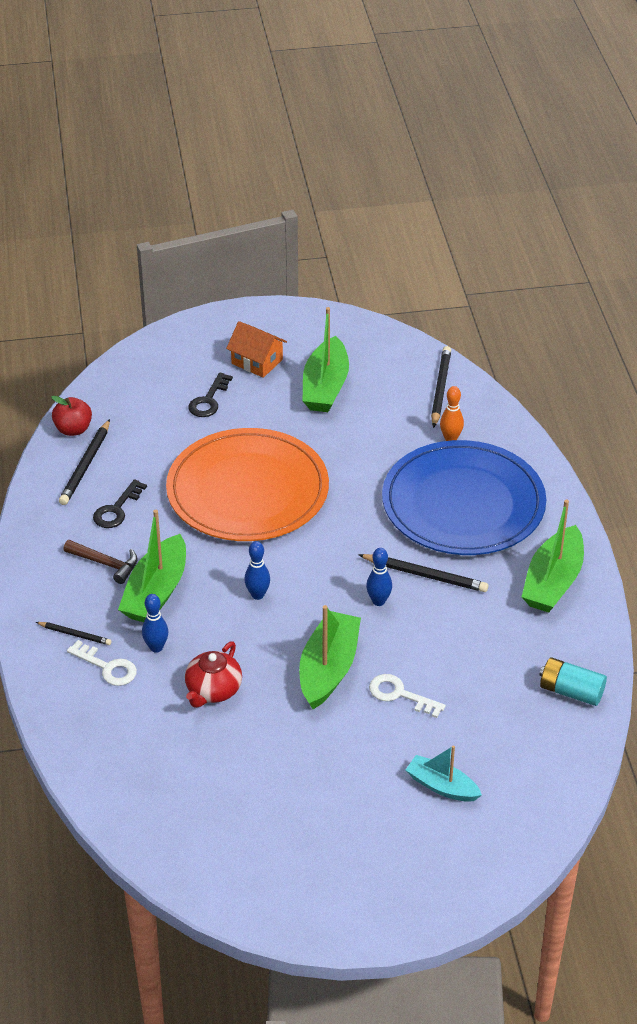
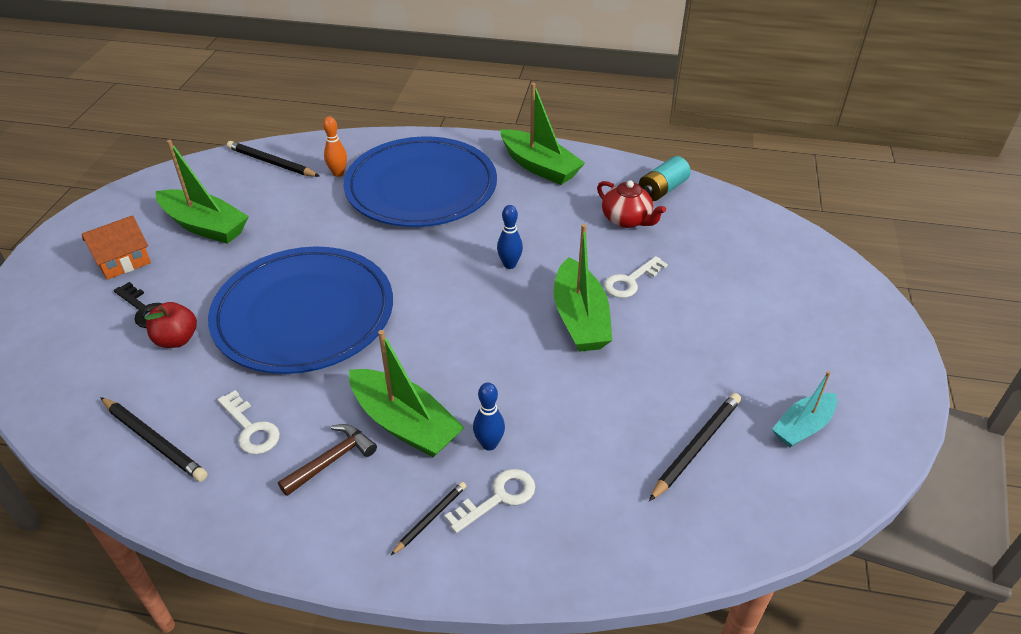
camera: 70 degrees left, 0 degrees up
(73, 429) = (81, 439): red apple -> red apple (177, 339)
(117, 509) = (251, 428): black key -> white key
(213, 690) = (573, 410): red teapot -> red teapot (627, 220)
(247, 490) = (304, 314): orange plate -> blue plate
(257, 595) = (456, 343): blue bowling pin -> none
(328, 669) = (580, 318): green boat -> green boat turned 135 degrees counterclockwise
(425, 575) = (493, 229): black pencil -> black pencil (696, 447)
(442, 786) = (746, 284): turquoise boat -> turquoise boat (803, 427)

